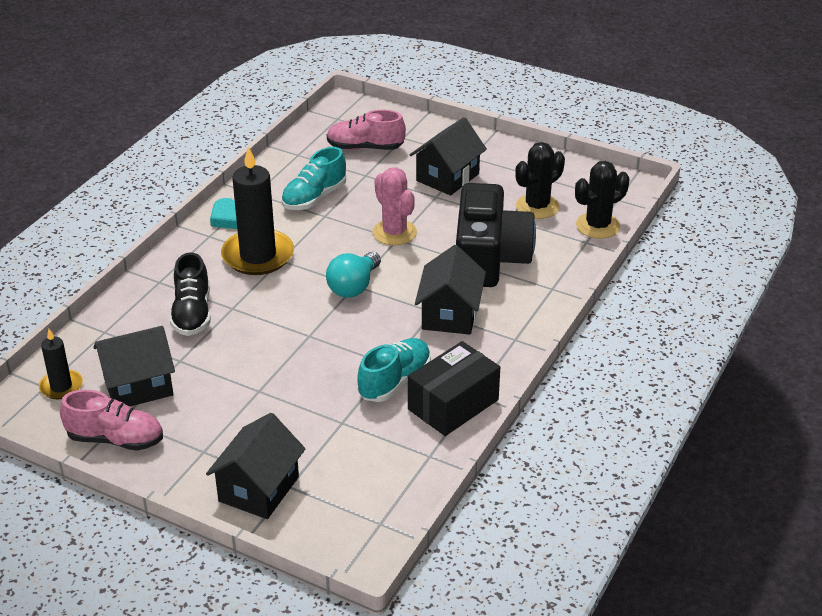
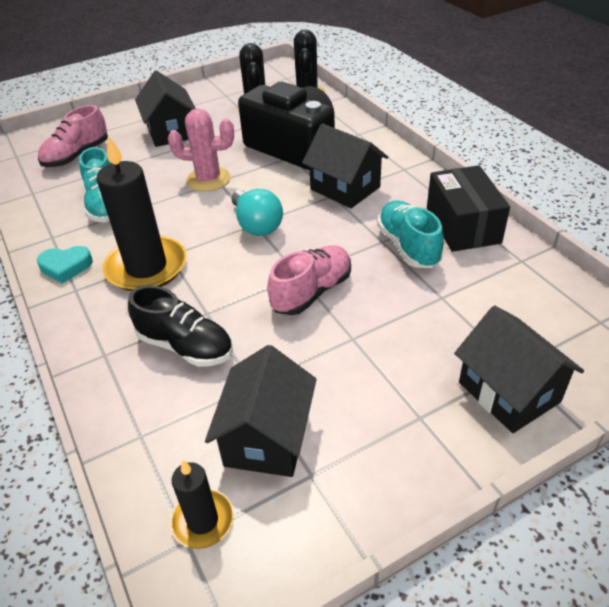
camera: 55 degrees left, 5 degrees up
(115, 439) = (347, 495): pink shoe -> pink shoe (312, 292)

